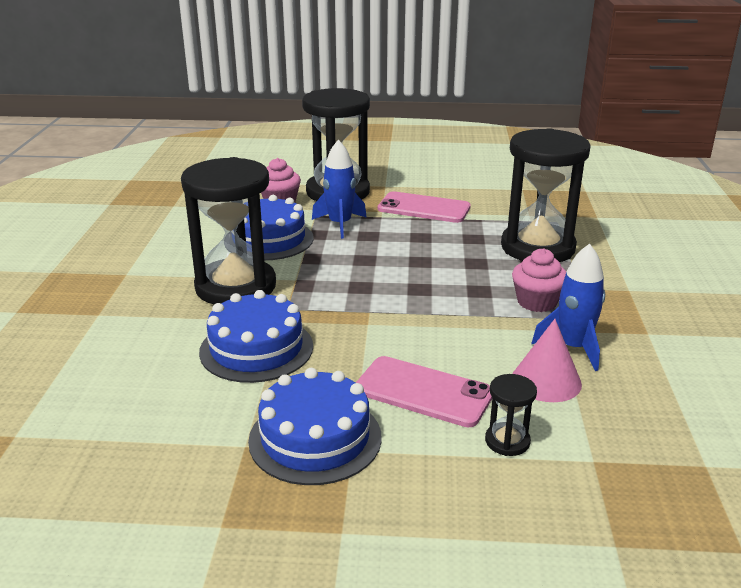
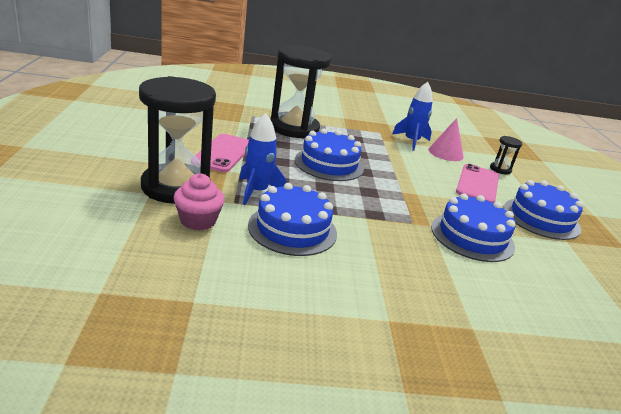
camera: 100 degrees left, 0 degrees up
(235, 287) = (389, 247): black hourglass -> none
(430, 266) = (329, 164): none -> blue cake
(537, 302) = (367, 141): pink cupcake -> none

